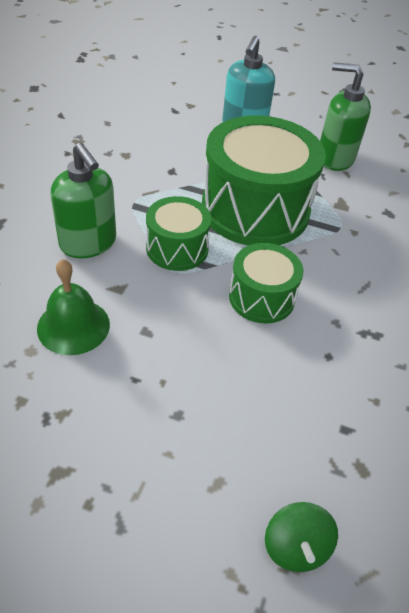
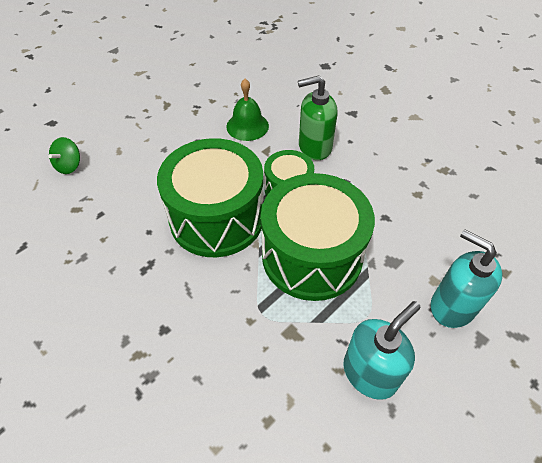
camera: 120 degrees right, 5 degrees up
(261, 297) = (217, 217): green drum -> green drum, size x1.89
(295, 546) = (69, 165): green spinning top -> green spinning top turned 90 degrees counterclockwise
(334, 158) = (370, 373): green soap dispenser -> turquoise soap dispenser

